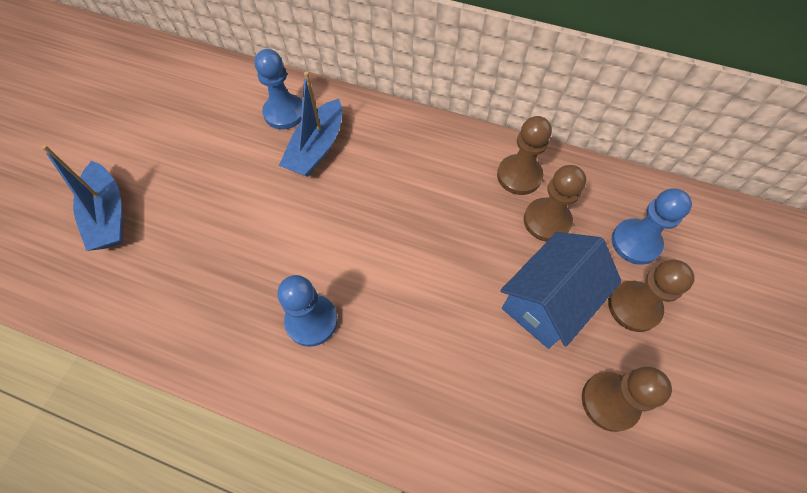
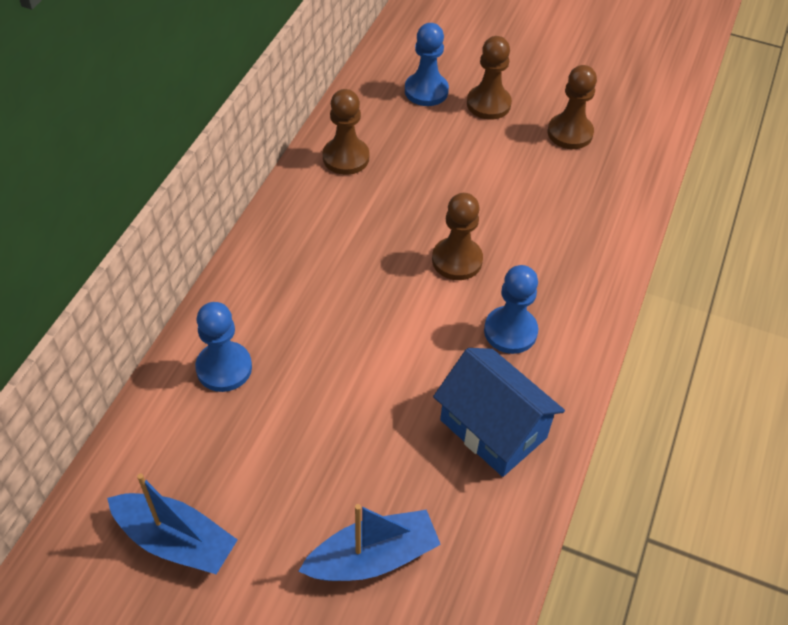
camera: 90 degrees left, 10 degrees down
(317, 148) = (287, 331): blue boat -> blue boat (175, 540)
(547, 221) = (401, 145): brown pawn -> brown pawn (457, 260)
(548, 302) = (485, 156): blue house -> blue house (493, 429)

